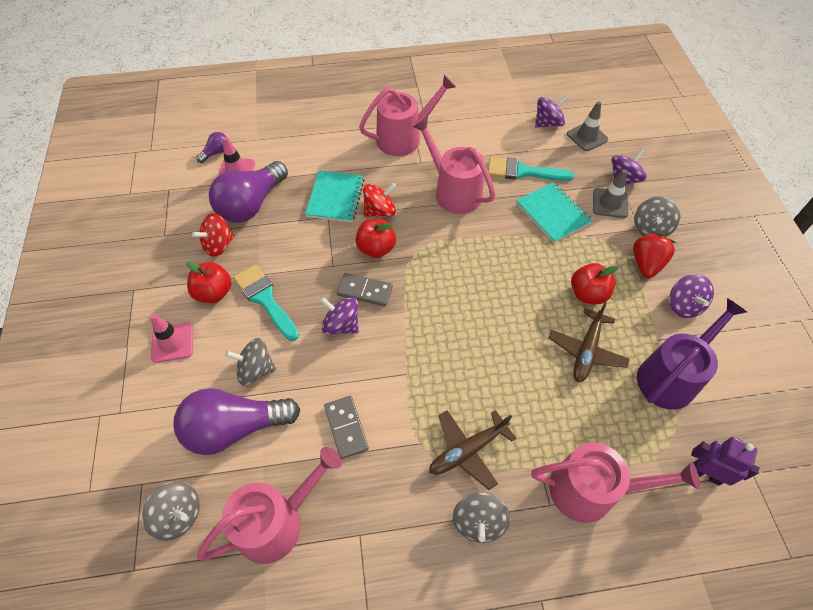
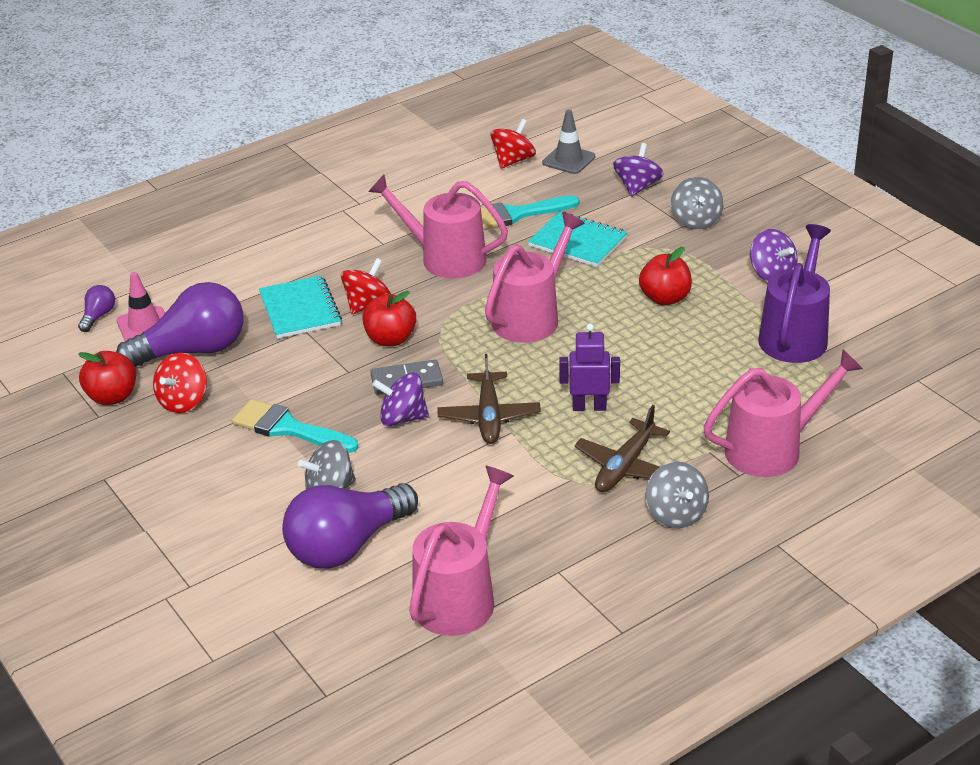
camera: 25 degrees left, 20 degrees down
(172, 342) = (202, 505): pink traffic cone -> none
(179, 515) = (341, 635): grey spinning top -> none
(214, 293) = (216, 445): red apple -> red apple (112, 397)
(251, 205) = (193, 350): purple light bulb -> purple light bulb turned 120 degrees counterclockwise
(346, 428) = (477, 498): grey domino -> none
(404, 138) = (343, 227): pink watering can -> pink watering can (530, 317)
(548, 123) = (513, 160): purple spinning top -> red spinning top
(586, 351) = (695, 345): brown plane -> brown plane (489, 416)
(610, 203) = (636, 213): grey traffic cone -> none
(646, 264) = (710, 253): red strawberry -> none
(705, 473) = (874, 396): purple robot -> purple robot (589, 407)

